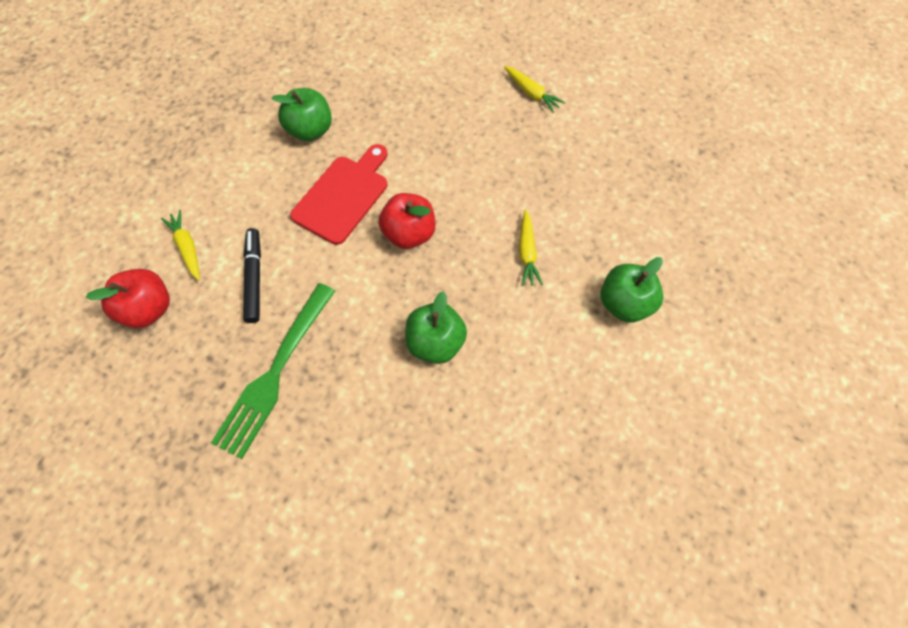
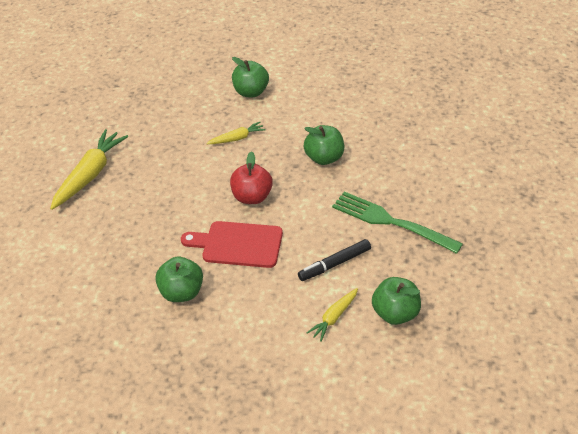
camera: 110 degrees left, 20 degrees down
(149, 308) = (395, 313): red apple -> green apple
(275, 371) = (392, 222): green fork -> green fork turned 150 degrees counterclockwise
(531, 93) = (90, 175): yellow carrot -> yellow carrot, size x1.87

